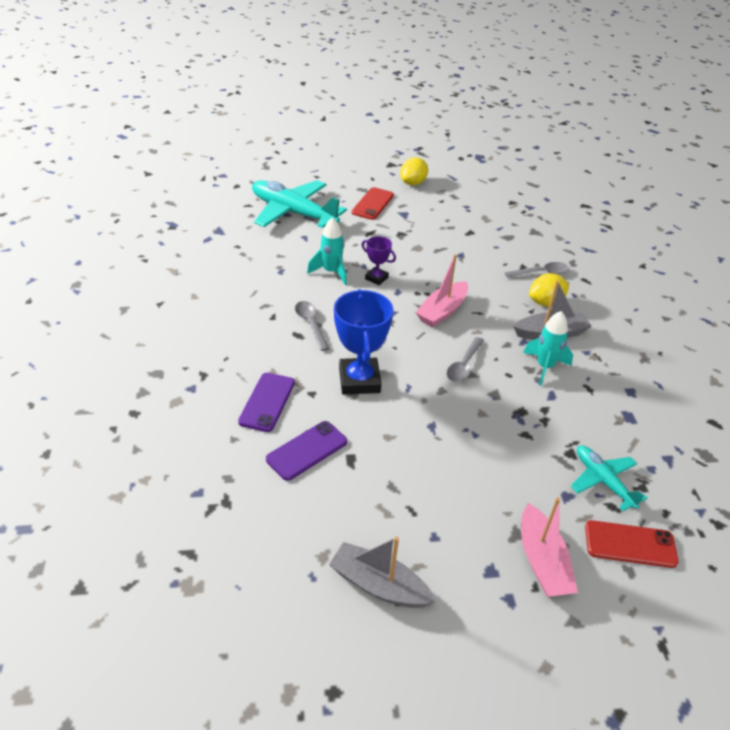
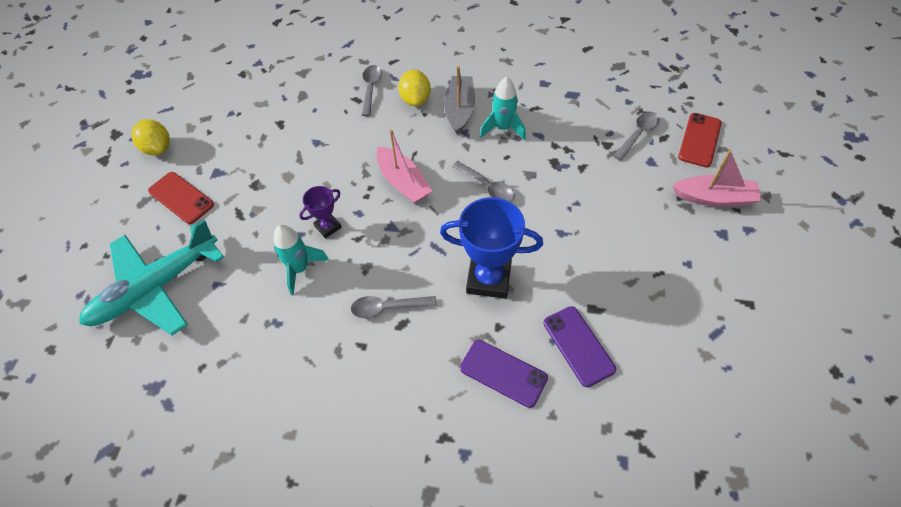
camera: 70 degrees left, 15 degrees up
(379, 585) = (736, 316): grey boat -> none
(603, 481) = (638, 134): turquoise plane -> grey spoon

